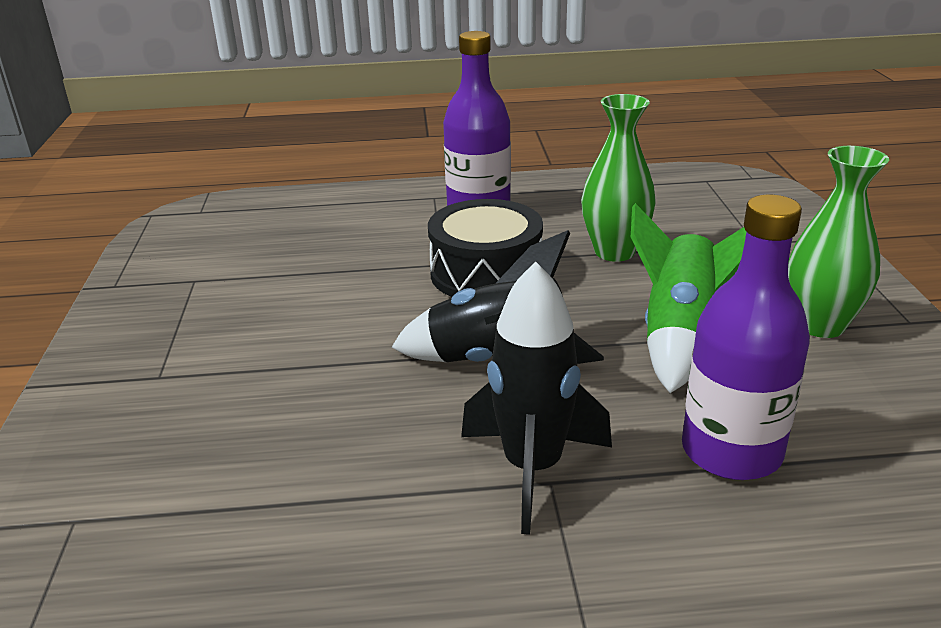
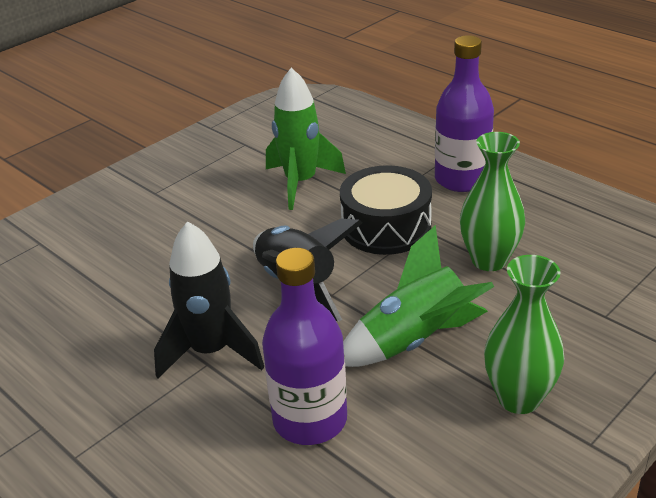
camera: 50 degrees right, 5 degrees up
(331, 281) = (301, 183): none -> green rocket

